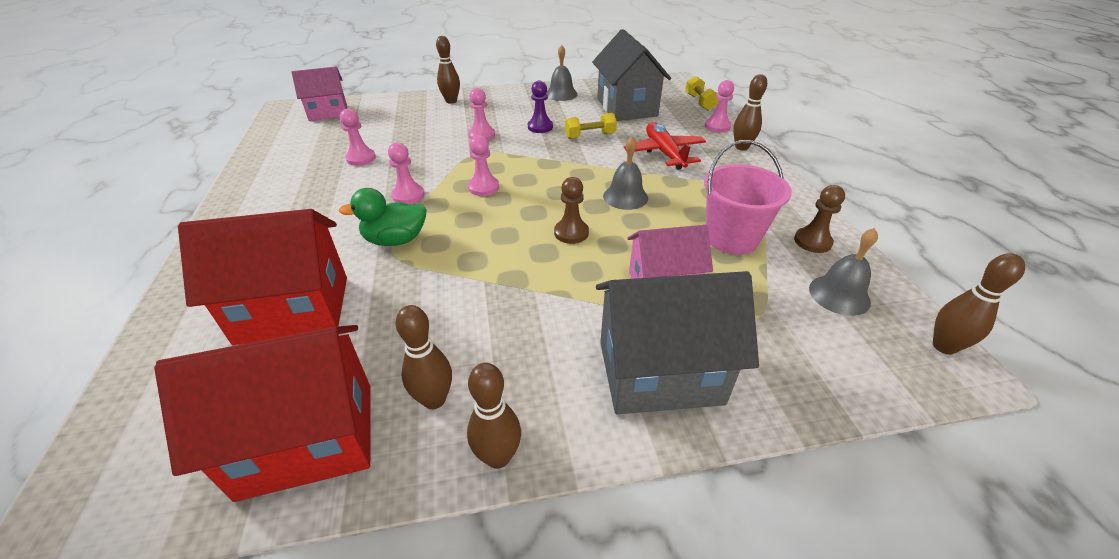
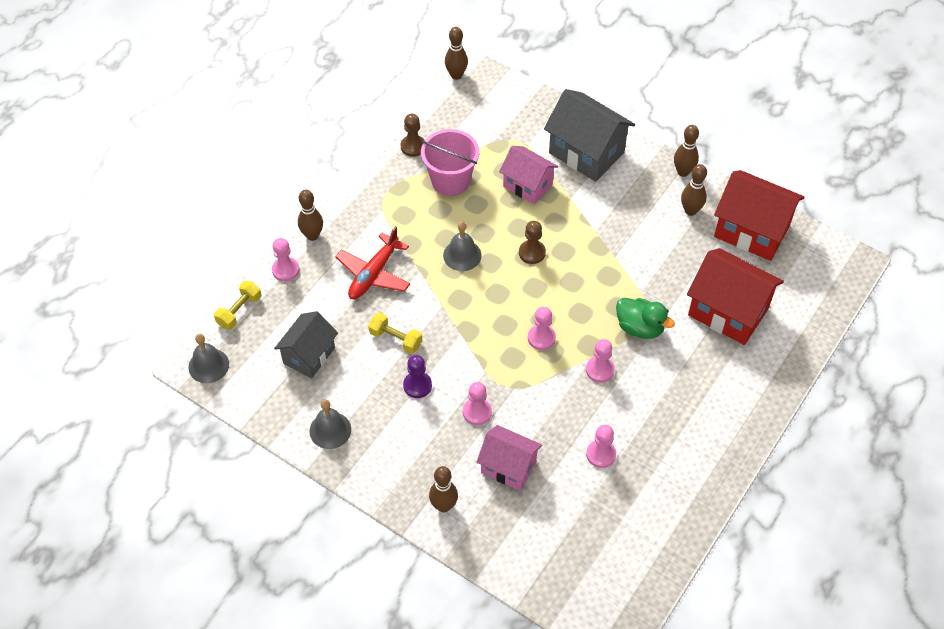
camera: 135 degrees left, 15 degrees up
(328, 112) = (577, 582): pink house -> pink house (508, 467)
(626, 107) = (309, 355): grey house -> grey house, size x0.65
(839, 295) = (455, 119): grey bell -> grey bell (208, 365)

